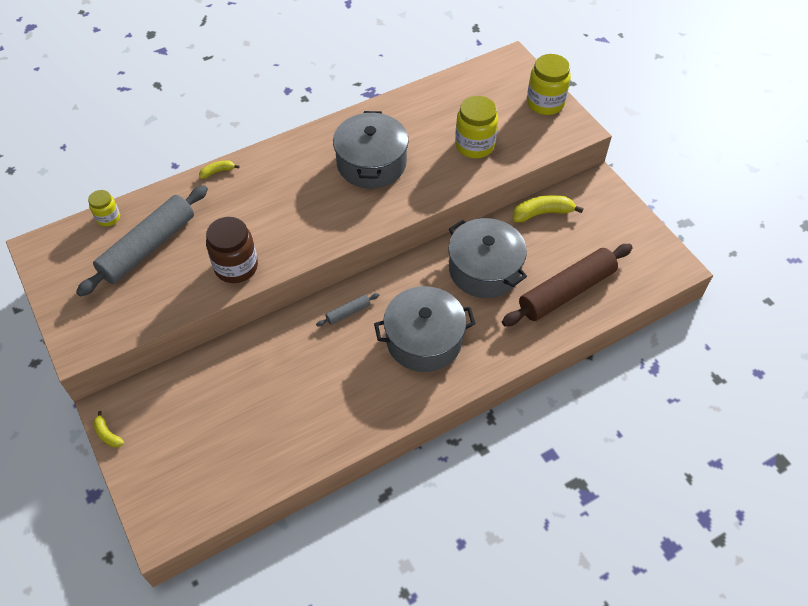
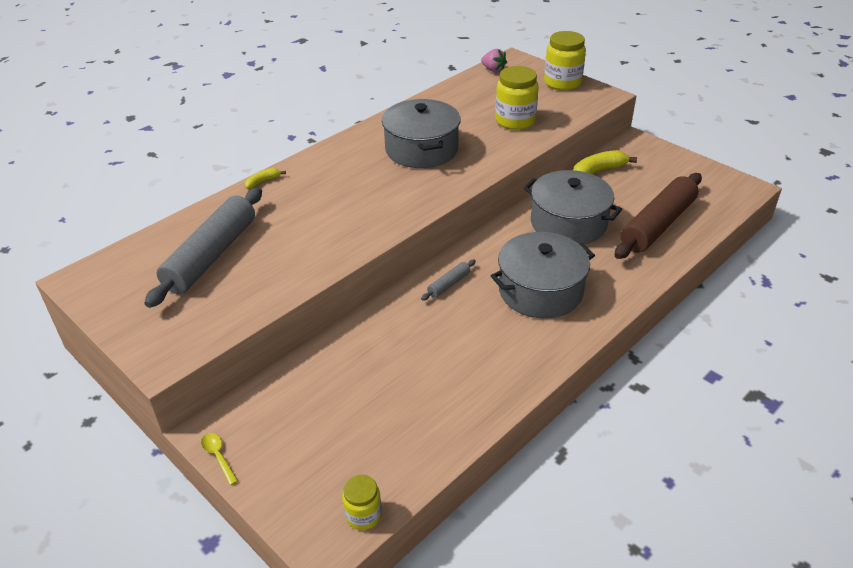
camera: 15 degrees left, 15 degrees down
(108, 218) = (154, 239): yellow jar -> yellow jar (363, 515)
(108, 434) = (218, 456): yellow banana -> yellow spoon
(236, 267) = (319, 253): brown jar -> none
(485, 70) = (493, 70): none -> pink strawberry

